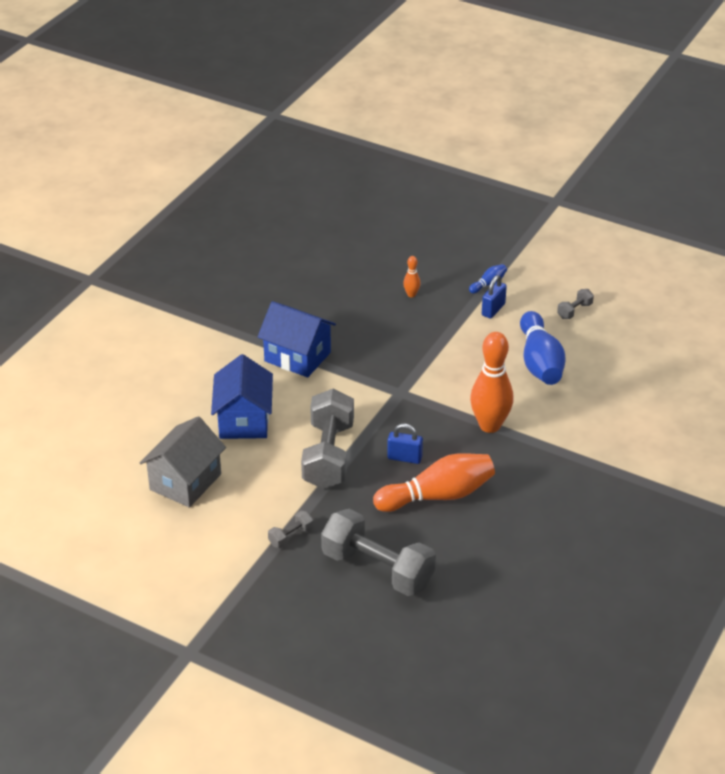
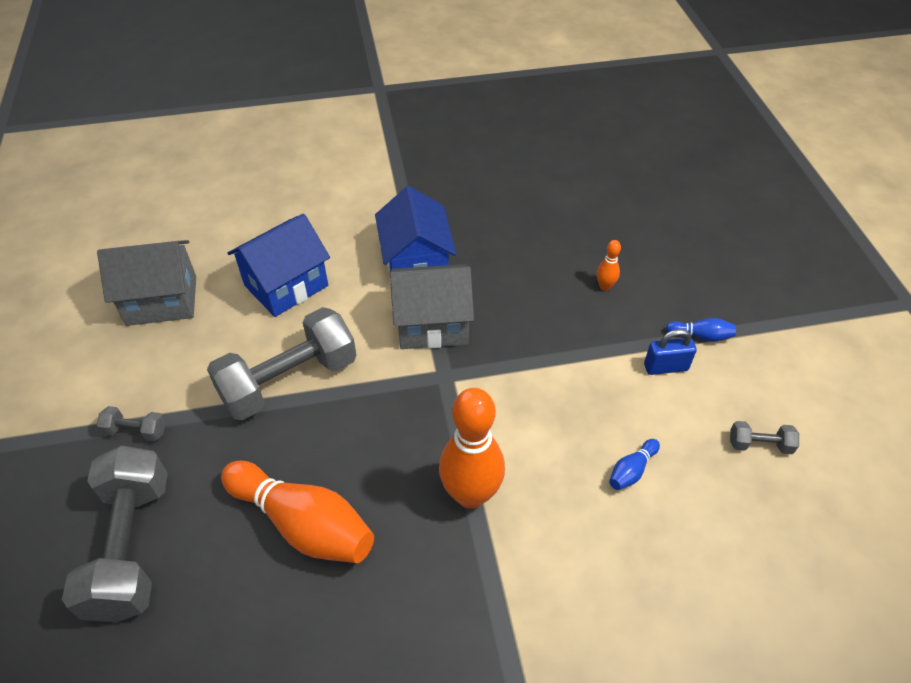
camera: 50 degrees right, 10 degrees up
(355, 376) = (432, 324): none -> grey house
(404, 458) = (342, 449): blue padlock -> none
(539, 362) = (631, 470): blue bowling pin -> blue bowling pin, size x0.44

